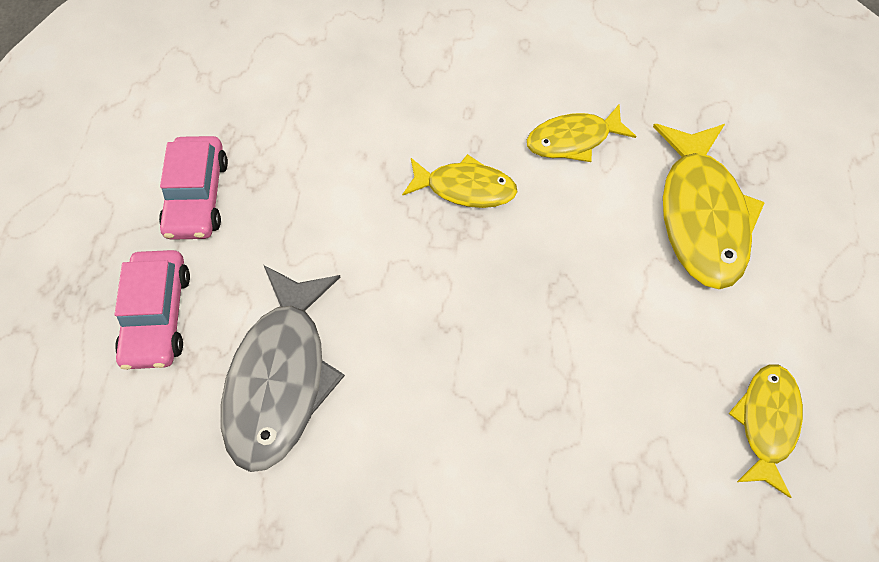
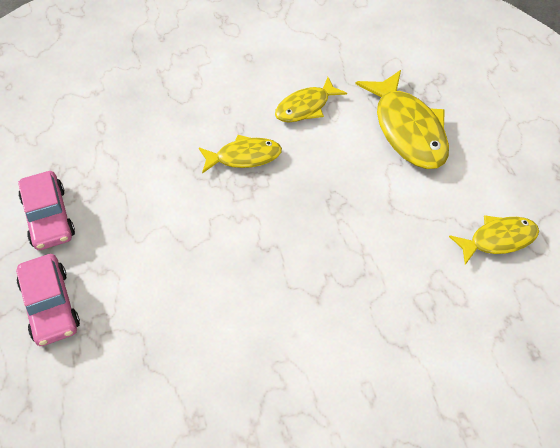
camera: 20 degrees left, 10 degrees down
(281, 376) = (161, 316): grey fish -> none
(766, 422) = (498, 240): yellow fish -> yellow fish turned 75 degrees clockwise

